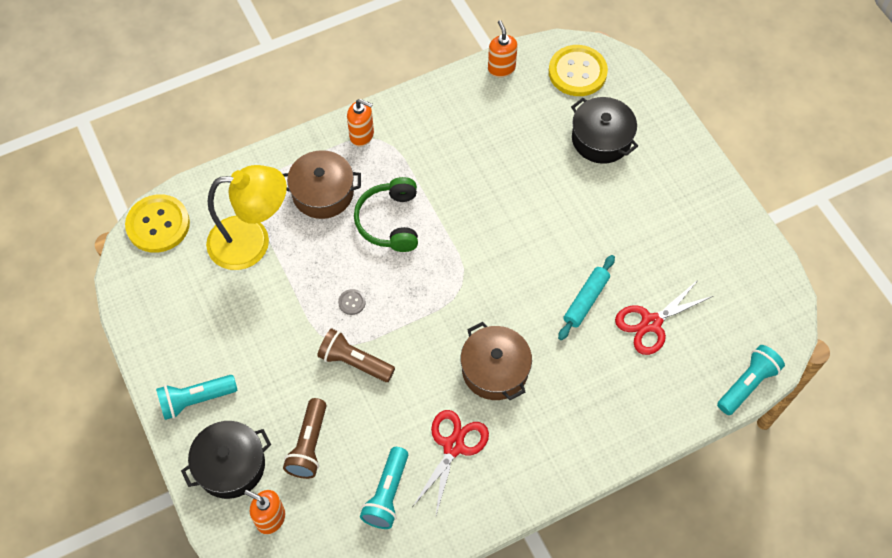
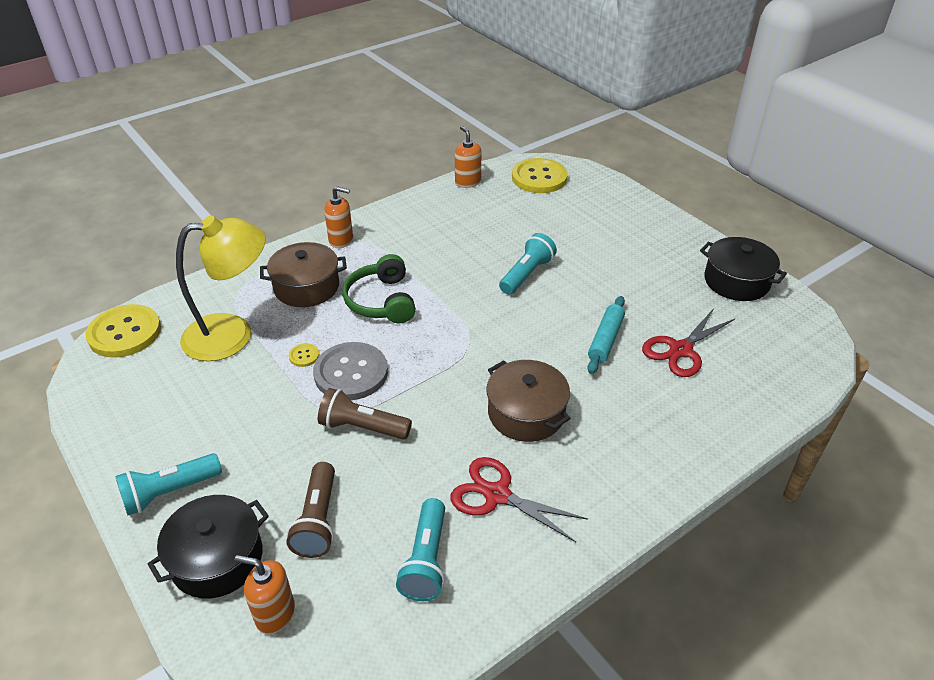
camera: 10 degrees left, 20 degrees down
(313, 276) = (304, 356): none -> yellow button
(352, 302) = (351, 373): grey button -> grey button, size x2.39
(453, 446) = (497, 495): red scissors -> red scissors turned 75 degrees counterclockwise
(601, 139) = (577, 218): black pot -> black pot (736, 281)
(747, 384) = (804, 389): turquoise flashlight -> turquoise flashlight (526, 274)

